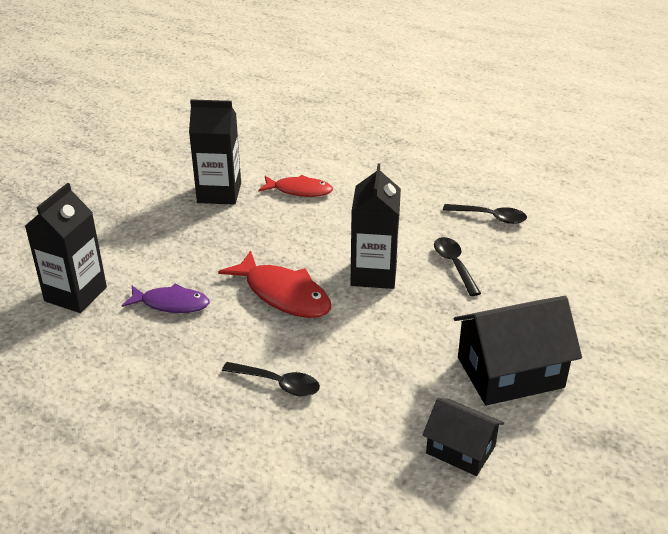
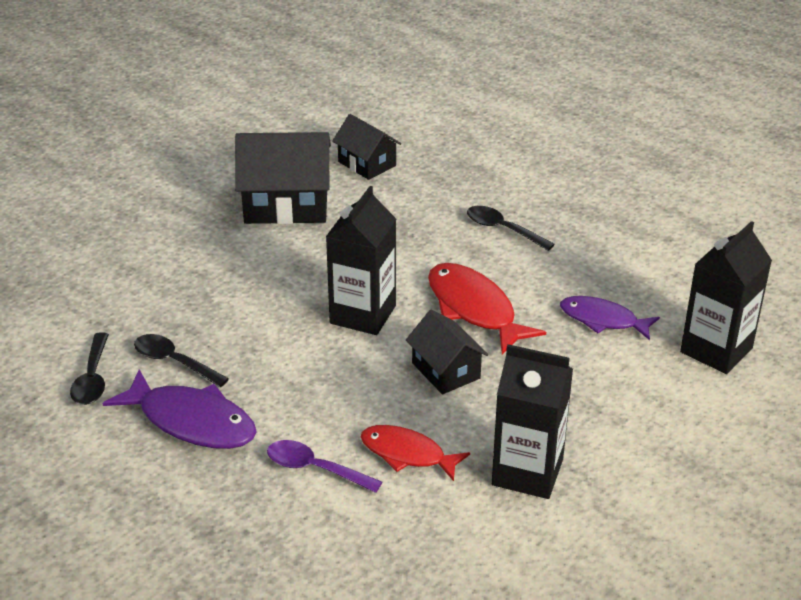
camera: 165 degrees left, 0 degrees up
(291, 243) = (445, 371): none -> black house
(353, 175) = (315, 468): none -> purple spoon
(448, 186) = (192, 421): none -> purple fish
(454, 265) = (265, 309): black spoon -> black spoon (92, 378)

